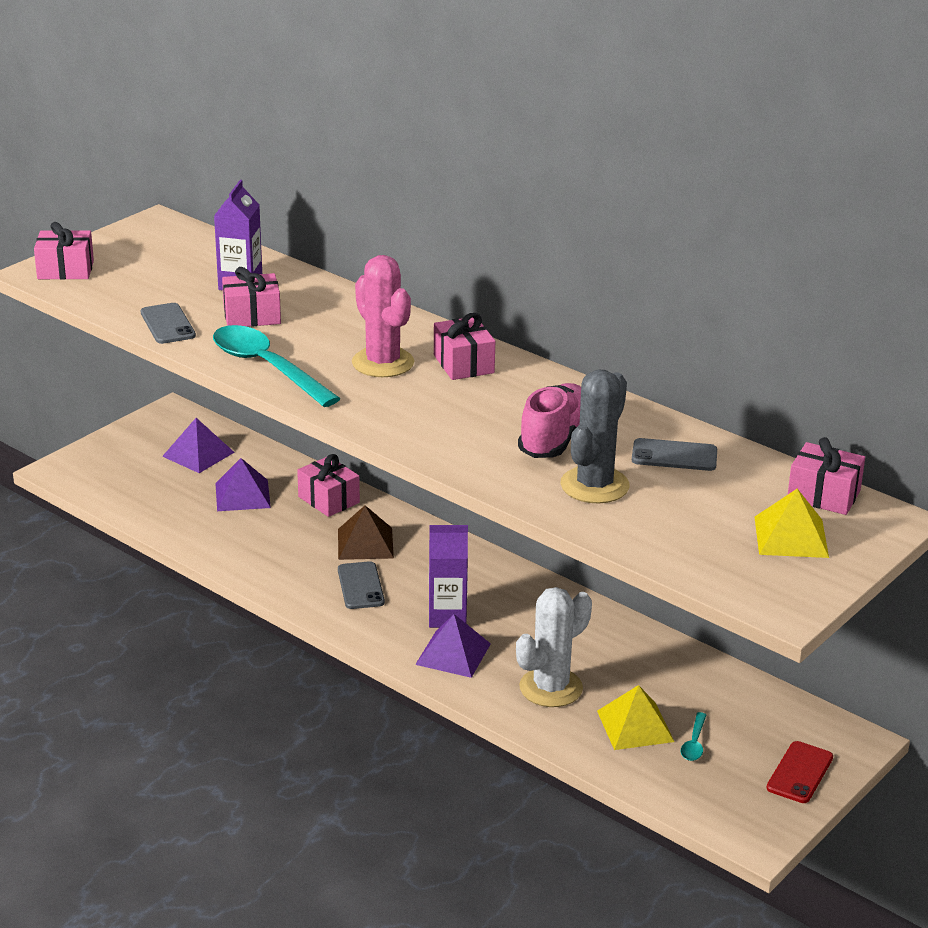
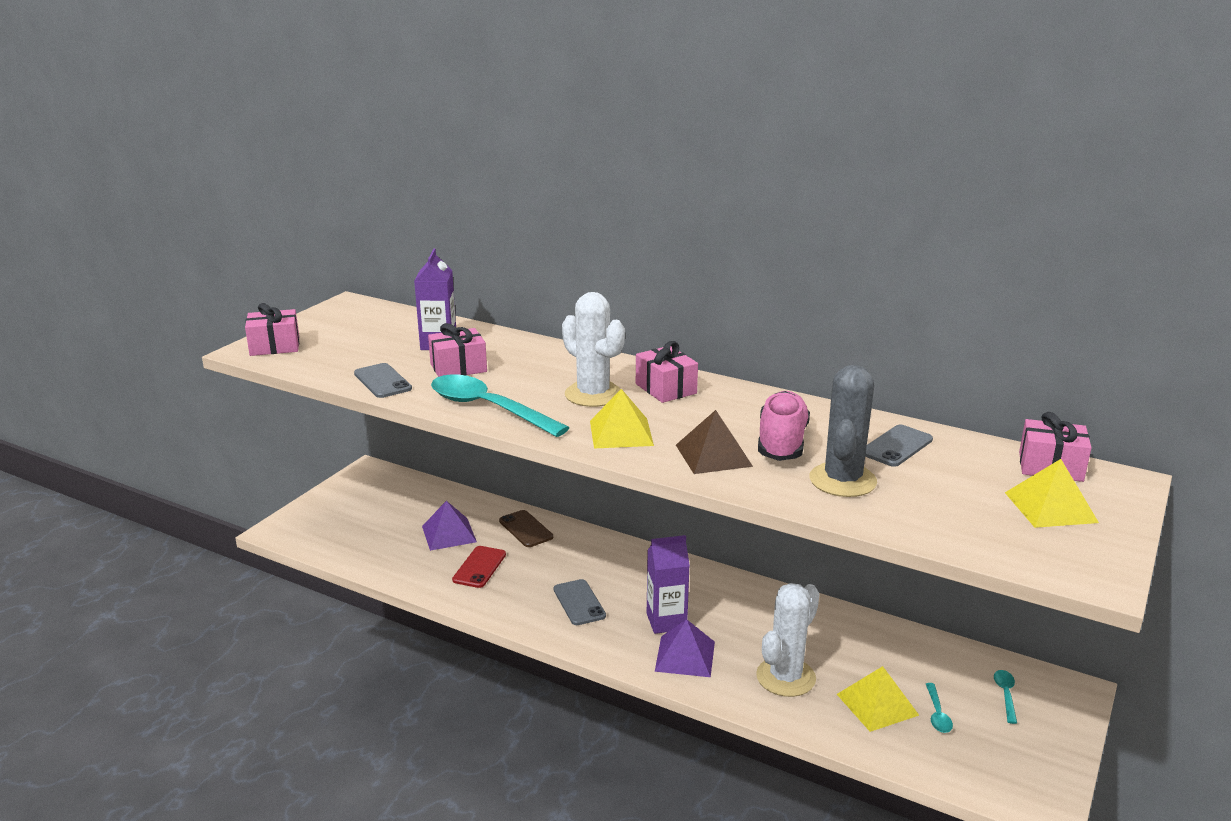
camera: 10 degrees left, 5 degrees down
(198, 454) = (400, 503): purple pyramid -> none
(329, 500) = (526, 529): pink gift -> brown phone
(365, 543) = (570, 563): brown pyramid -> brown pyramid (713, 455)
(383, 363) = (593, 394): pink cactus -> white cactus
(393, 409) = (621, 433): none -> yellow pyramid
(674, 456) = (896, 446): grey phone -> grey phone turned 45 degrees counterclockwise
(778, 735) = (1005, 695): none -> turquoise spoon
(800, 773) = (1044, 730): red phone -> red phone (479, 567)

